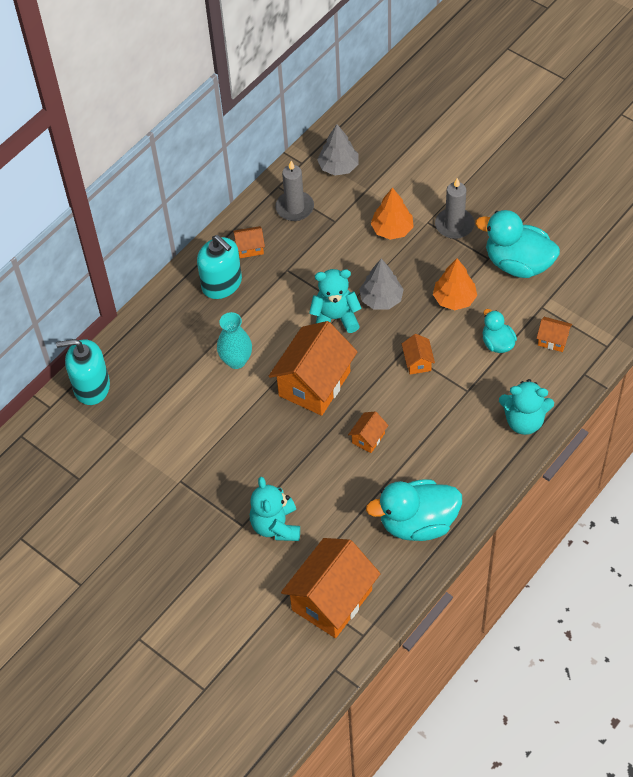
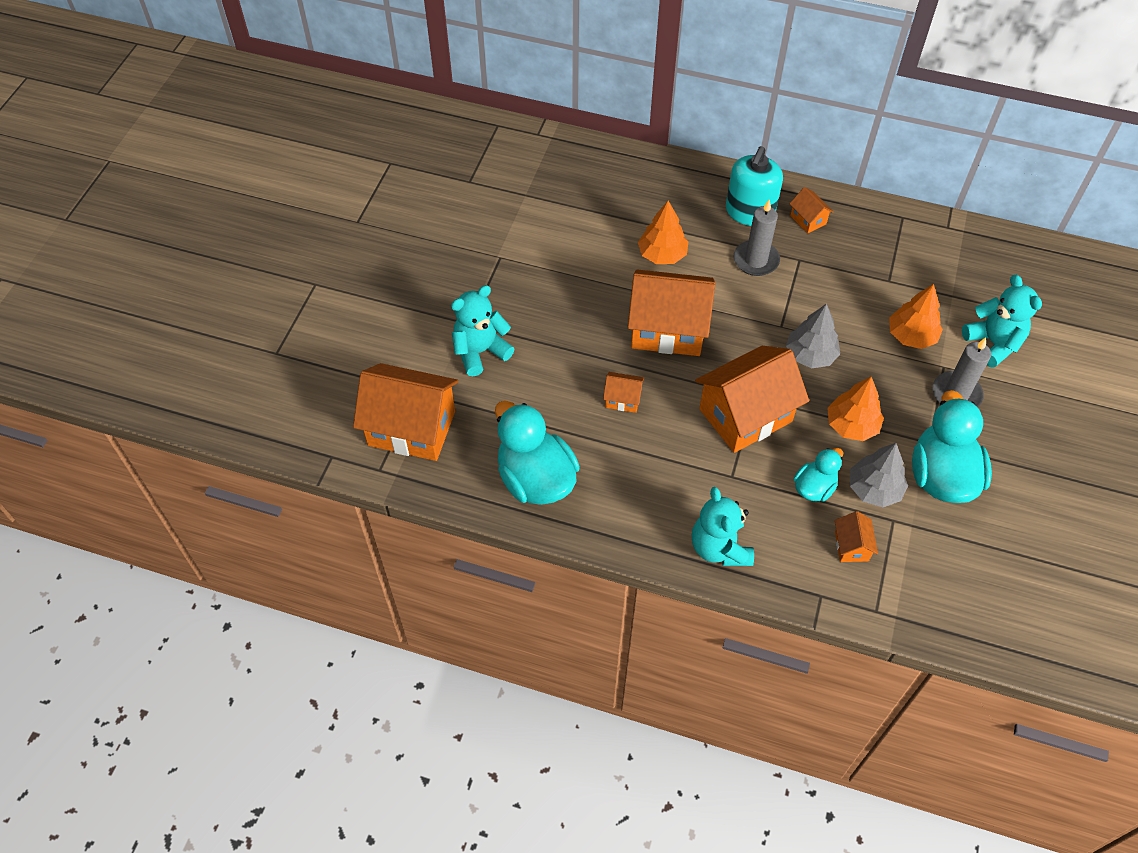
camera: 65 degrees right, 0 degrees up
(91, 387) = (574, 155): turquoise soap dispenser -> none
(236, 360) = (662, 254): turquoise vase -> orange tree
(294, 208) = (884, 240): grey candle -> grey candle (756, 260)
(335, 318) = (761, 321): turquoise teddy bear -> turquoise teddy bear (993, 343)
(338, 167) = (964, 260): grey tree -> grey tree (874, 489)
(417, 362) = (745, 415): orange house -> orange house, size x2.26

